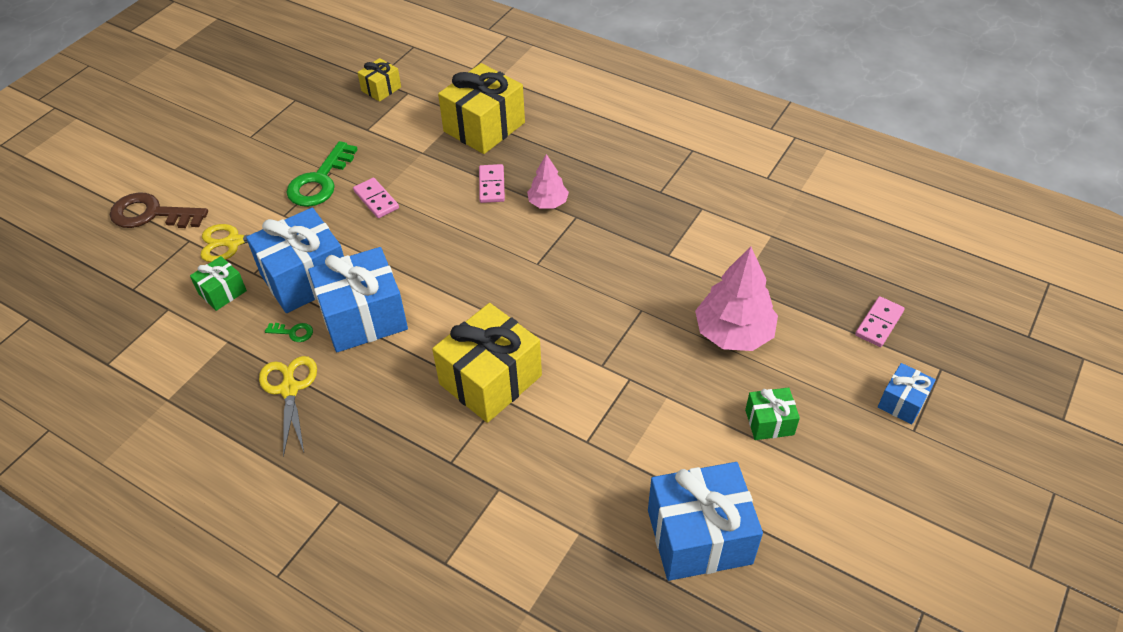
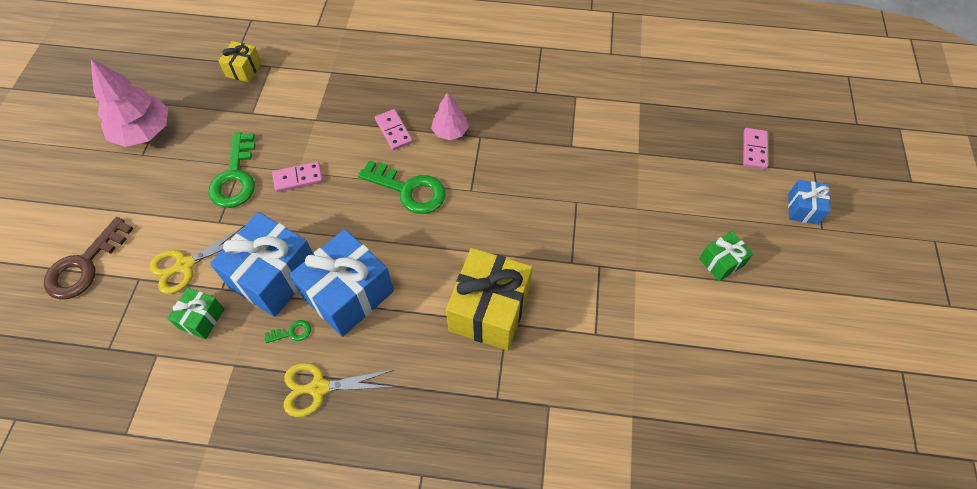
camera: 25 degrees left, 10 degrees up
(151, 214) = (84, 265): brown key -> brown key turned 45 degrees counterclockwise
(289, 389) = (318, 388): yellow scissors -> yellow scissors turned 60 degrees counterclockwise
(376, 200) = (298, 178): pink domino -> pink domino turned 45 degrees counterclockwise
(475, 244) = (409, 190): none -> green key
(484, 127) = (357, 78): yellow gift -> none
(699, 536) = (722, 379): blue gift -> none
(733, 333) = (656, 196): pink tree -> pink tree (143, 132)

